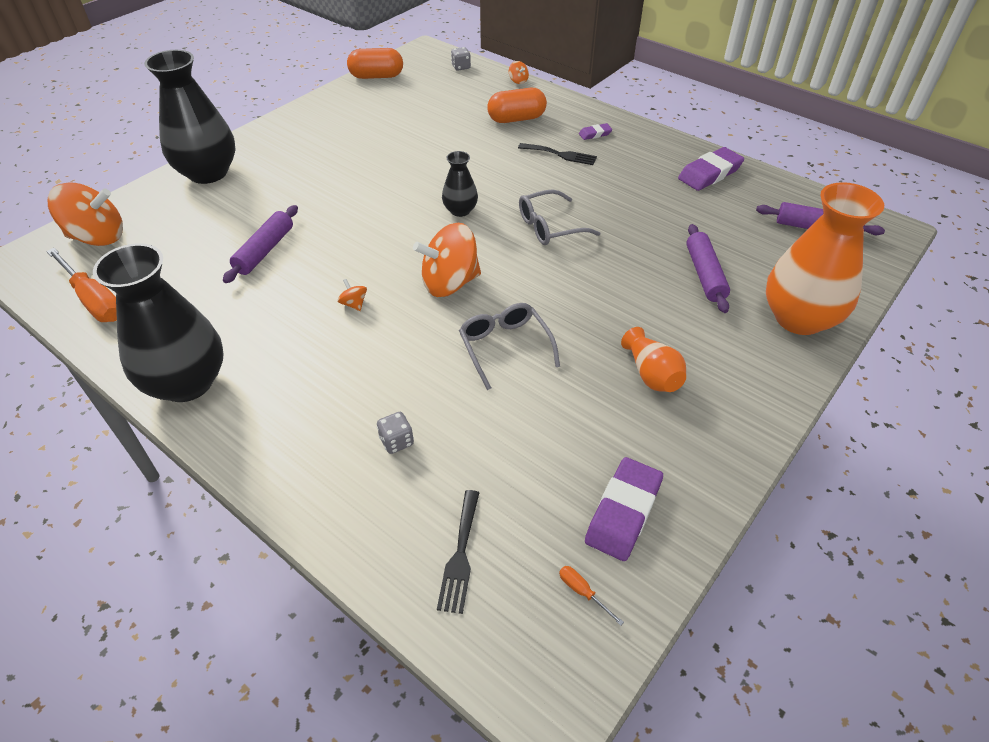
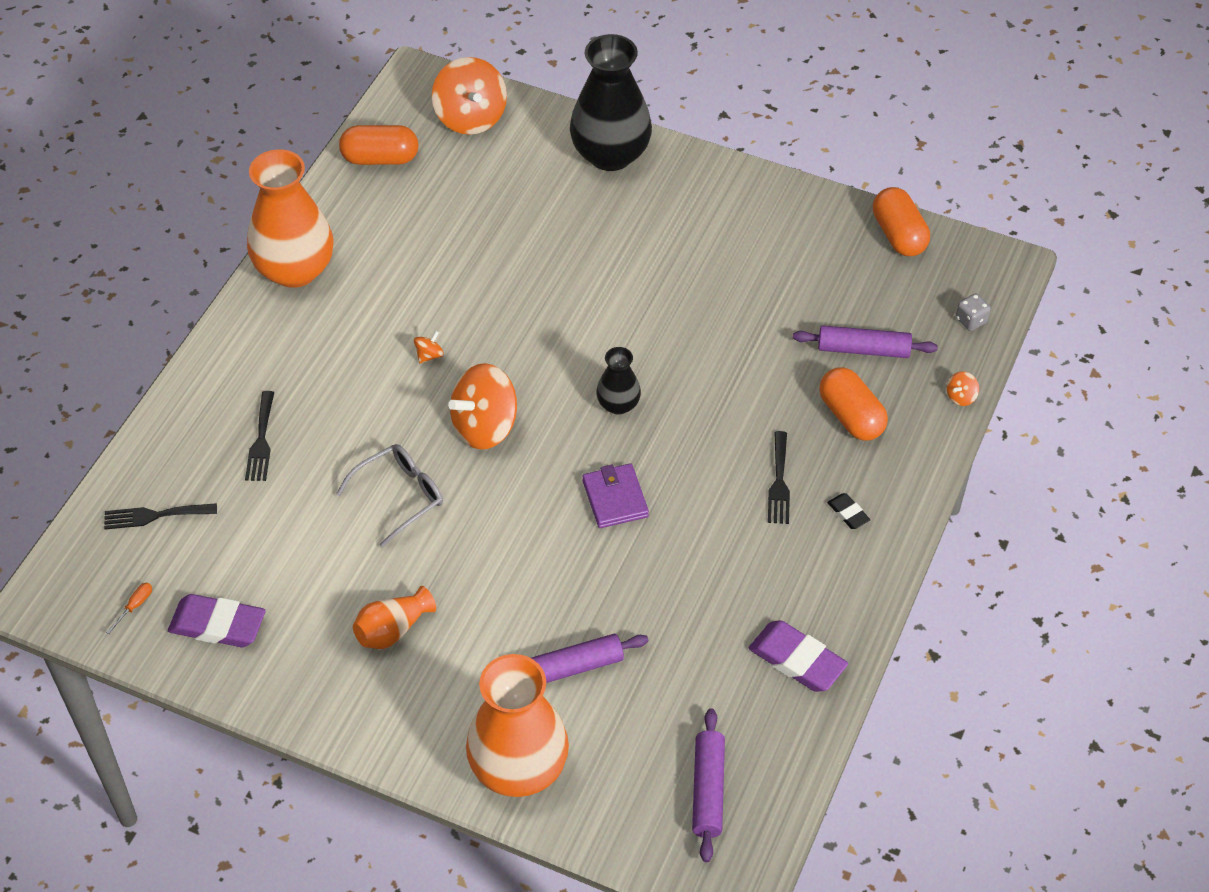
camera: 75 degrees right, 5 degrees up
(94, 300) = (380, 158): orange screwdriver -> orange capsule
(187, 382) = (295, 269): black vase -> orange vase
(264, 250) = (490, 255): purple rolling pin -> purple rolling pin (863, 349)
(396, 441) = (261, 441): grey dice -> black fork
(450, 283) = (485, 426): orange spinning top -> orange spinning top turned 90 degrees counterclockwise
(549, 227) = (615, 498): grey glasses -> purple wallet
(595, 134) = (848, 513): purple eraser -> black eraser

